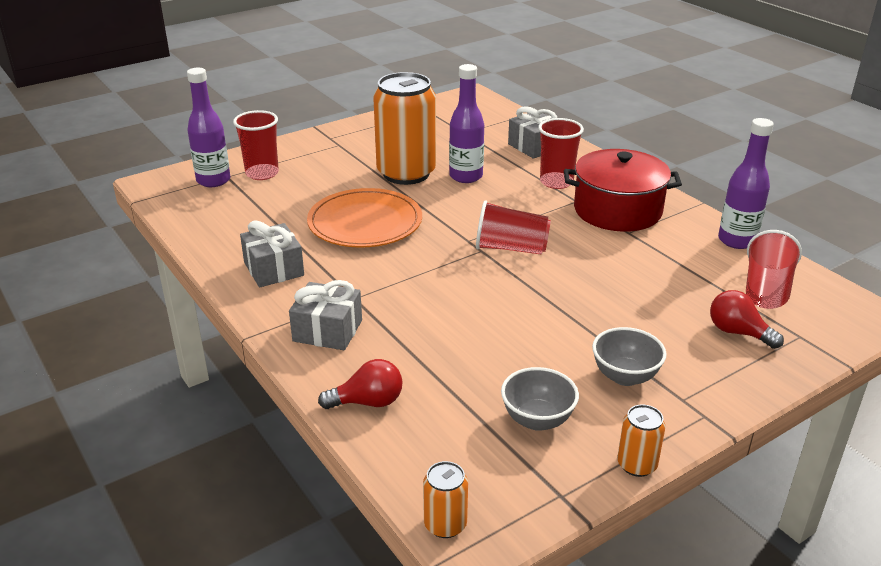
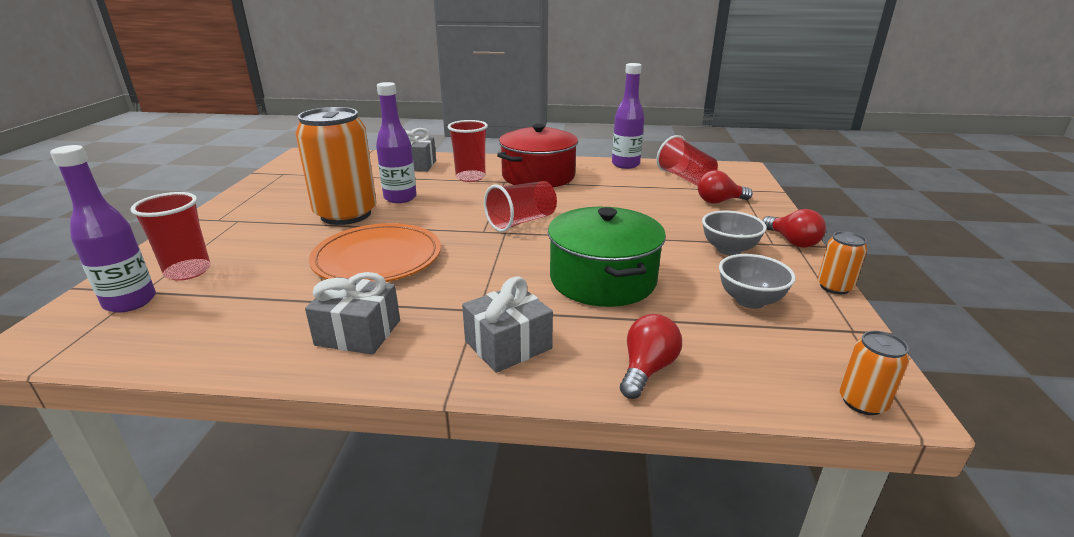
camera: 50 degrees left, 5 degrees down
(469, 330) = (603, 279): none -> green pot
(707, 411) = (792, 242): none -> red light bulb

